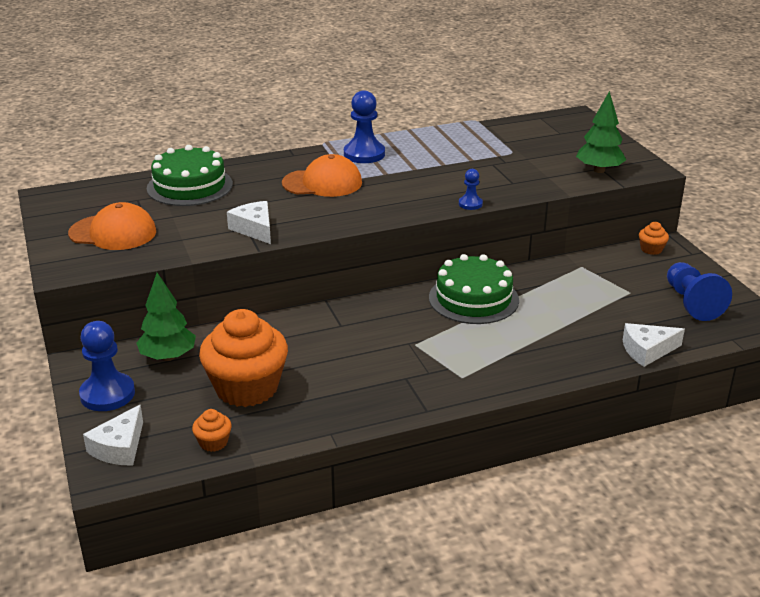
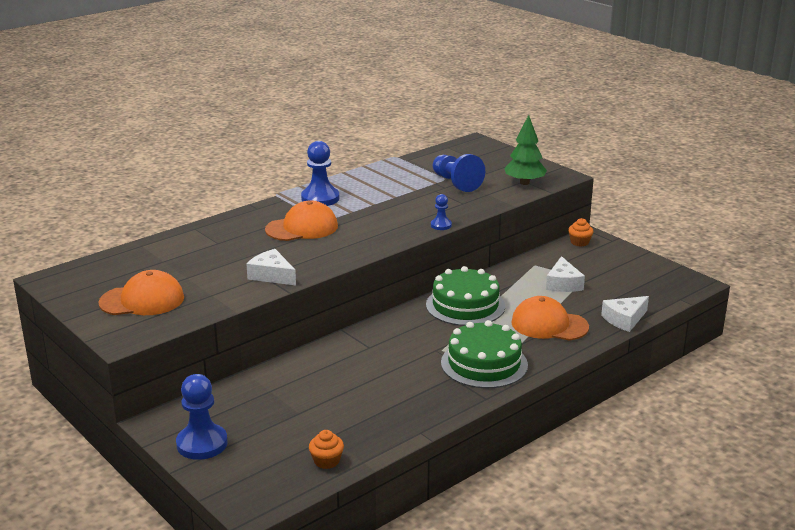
camera: 20 degrees left, 5 degrees down
(120, 447) = (246, 483): white cheese -> white cheese (563, 284)
(168, 357) = (235, 402): green tree -> none
(189, 186) = (182, 249): green cake -> green cake (484, 364)
(247, 388) = (324, 412): orange cupcake -> none
(553, 339) = (549, 325): none -> orange cap
(691, 303) = (635, 278): blue pawn -> blue pawn (456, 183)

